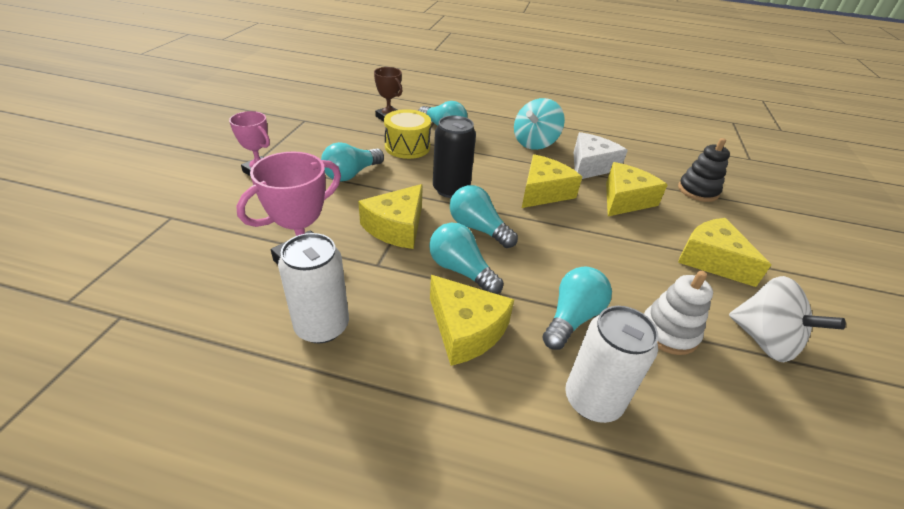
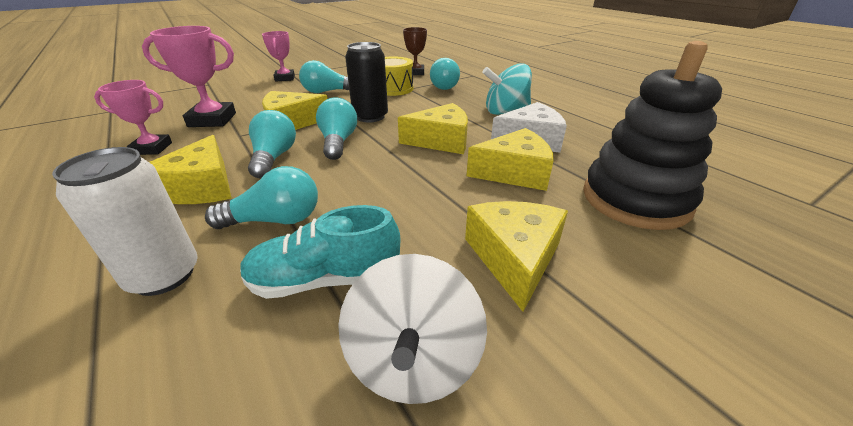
camera: 45 degrees right, 5 degrees down
(322, 326) = (152, 148): white can -> pink trophy
(668, 332) = (325, 279): white stacking toy -> turquoise shoe
(698, 191) = (635, 199): black stacking toy -> black stacking toy, size x1.75

